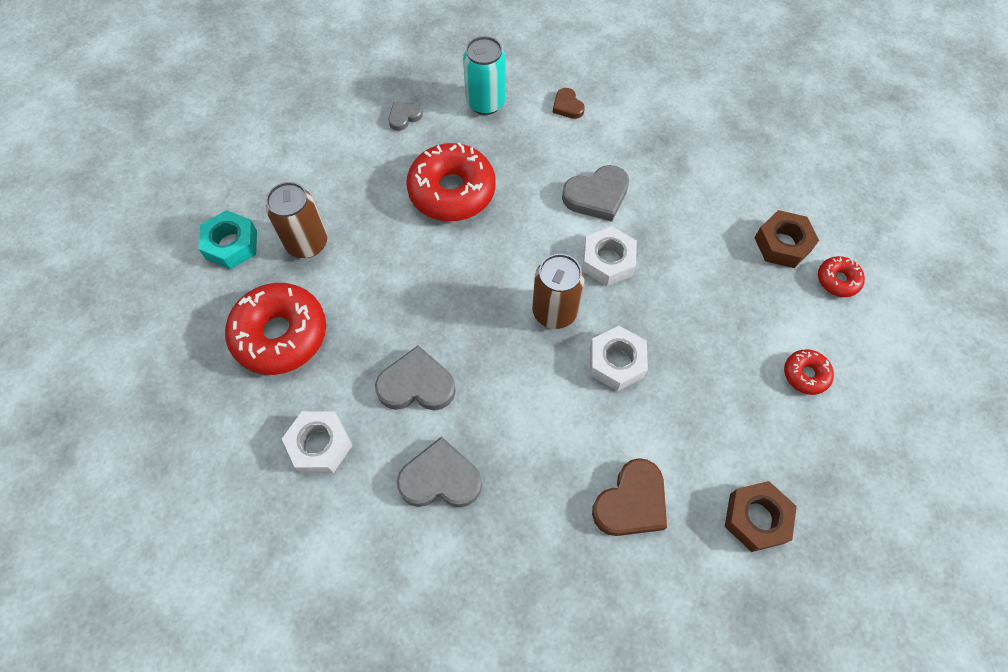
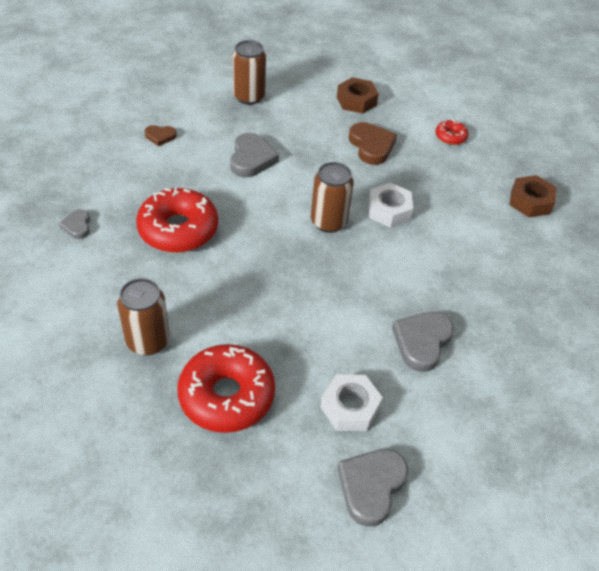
camera: 65 degrees left, 15 degrees down
(231, 244) = (101, 398): turquoise nut -> none
(416, 384) = (336, 323): grey heart -> grey heart (371, 486)
(485, 103) = (112, 175): turquoise can -> none
(608, 261) = (308, 178): white nut -> none
(631, 502) = (492, 250): brown heart -> brown heart (371, 146)
(694, 142) = (249, 97): none -> brown can
(837, 280) = (397, 94): red donut -> none

